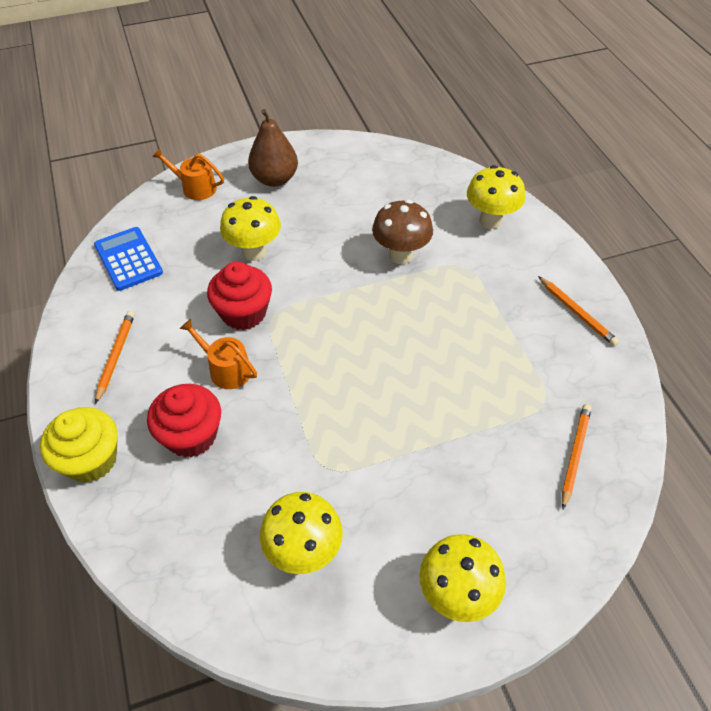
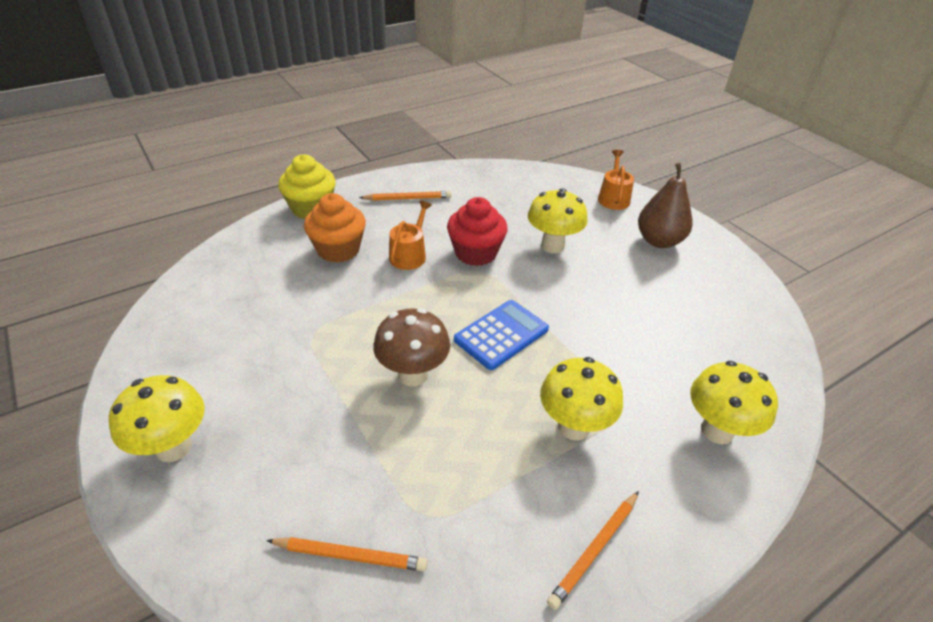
camera: 75 degrees right, 10 degrees down
(128, 259) = (509, 183): blue calculator -> blue calculator (501, 335)
(191, 436) = (338, 249): red cupcake -> orange cupcake
(304, 552) = (228, 332): yellow mushroom -> yellow mushroom (574, 426)
(400, 255) = (605, 349): brown mushroom -> brown mushroom (413, 375)

